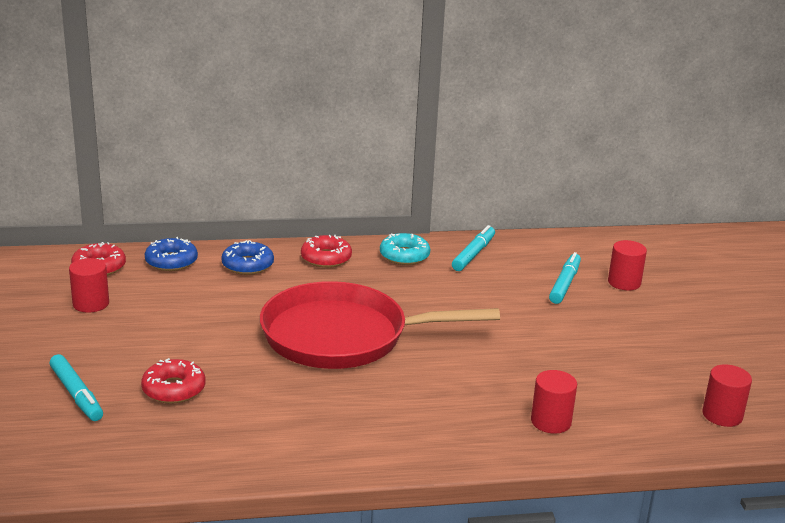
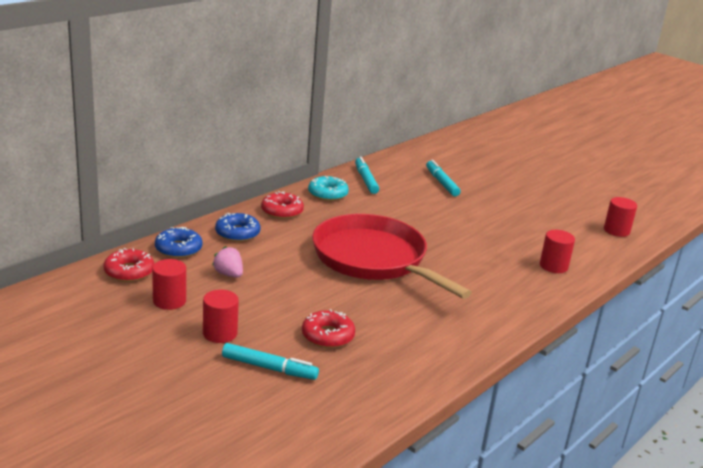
camera: 40 degrees left, 0 degrees up
(178, 299) = (228, 274): none -> pink strawberry
(343, 336) = (373, 259): red pan -> red pan turned 90 degrees clockwise
(624, 282) = (469, 172): red cylinder -> red cylinder (220, 333)

